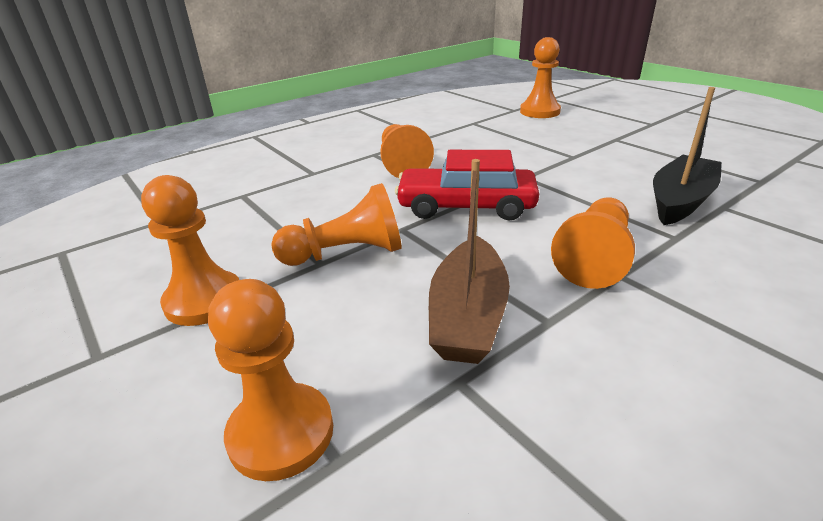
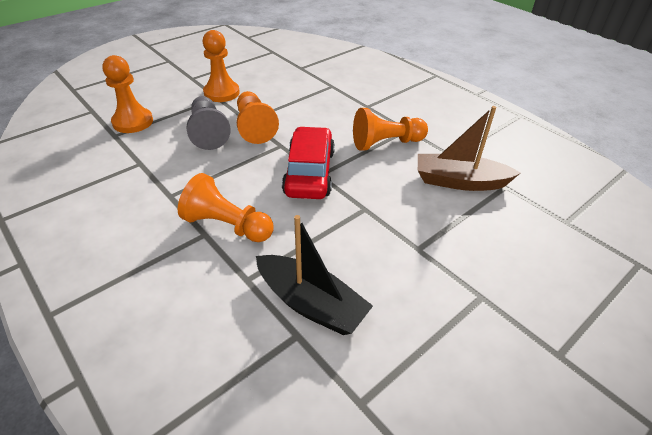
camera: 85 degrees right, 10 degrees up
(354, 301) = (208, 132): none -> grey pawn
(468, 315) = (184, 167): brown boat -> brown boat (459, 181)
(539, 112) = (567, 243): orange pawn -> none

